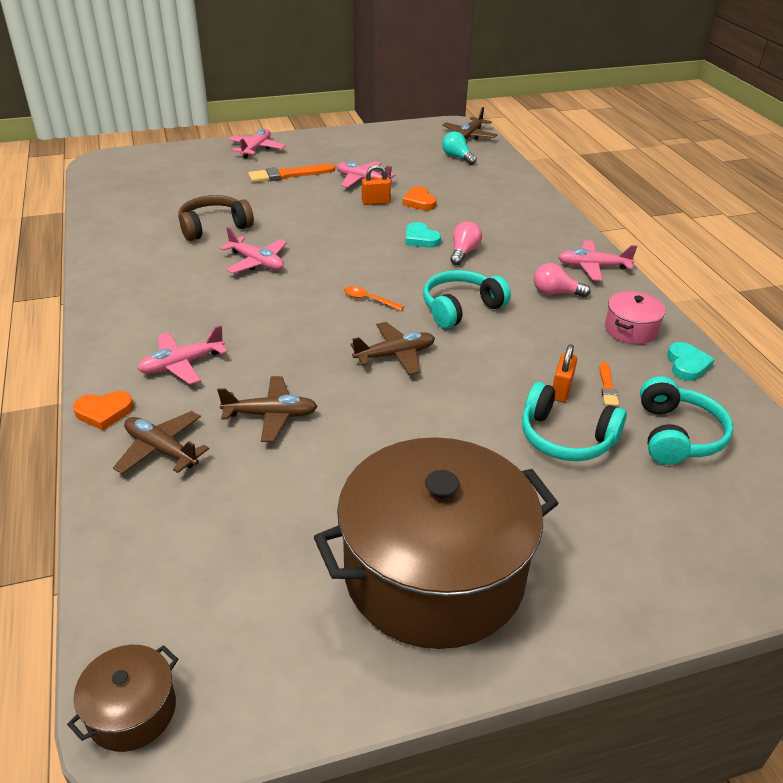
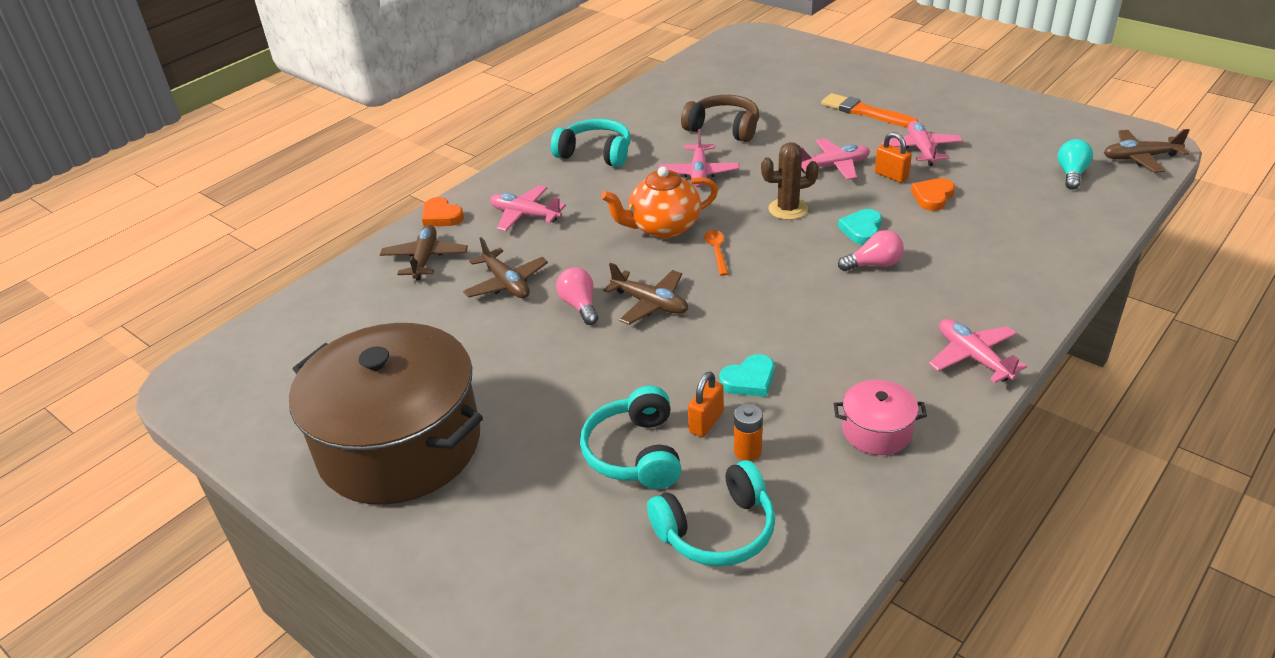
camera: 60 degrees right, 0 degrees up
(132, 711) = (200, 372): brown pot -> none
(256, 149) = (885, 75): pink plane -> pink plane (833, 166)
(305, 308) = (663, 227): none -> orange teapot
(358, 251) = (788, 209): none -> brown cactus
(460, 308) = (770, 306): turquoise headphones -> turquoise headphones (596, 153)
(555, 293) = (879, 352): pink light bulb -> pink light bulb (580, 305)
(561, 390) = (706, 422): orange padlock -> orange padlock turned 45 degrees counterclockwise
(607, 387) = (747, 451): orange brush -> orange battery
(687, 364) = (859, 498): turquoise heart -> turquoise heart (749, 380)

